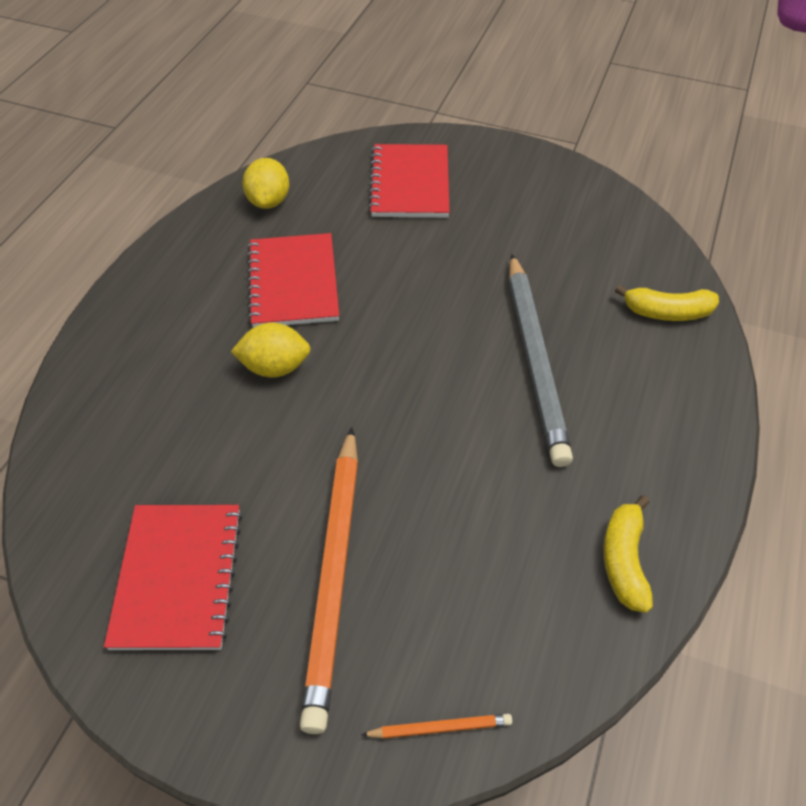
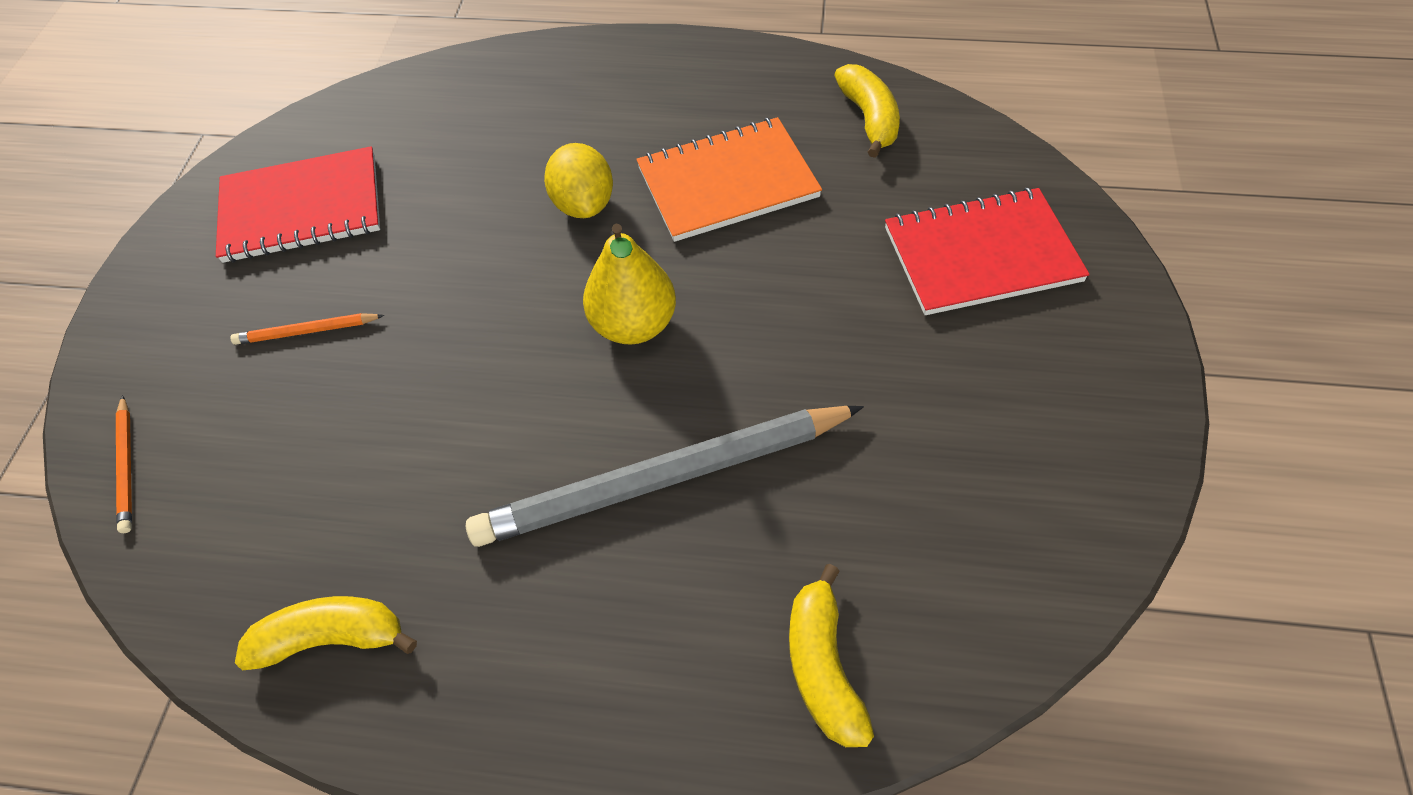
camera: 80 degrees right, 5 degrees up
(269, 201) = (869, 118): yellow lemon -> yellow banana
(293, 282) = (727, 183): red notebook -> orange notebook
(334, 574) = (307, 331): orange pencil -> orange pencil, size x0.41
(405, 355) = (633, 324): none -> yellow pear

